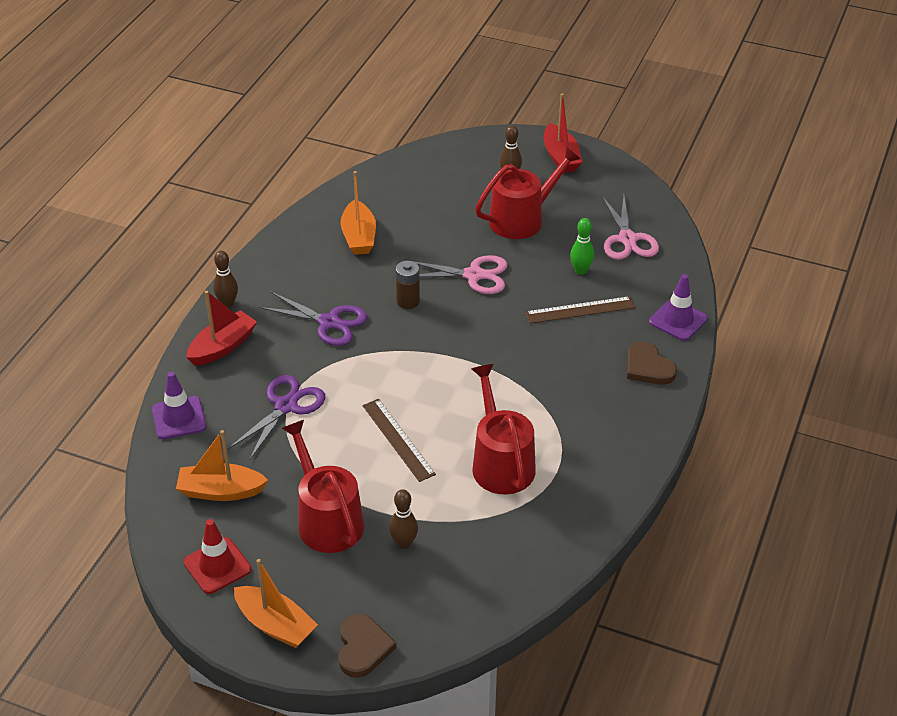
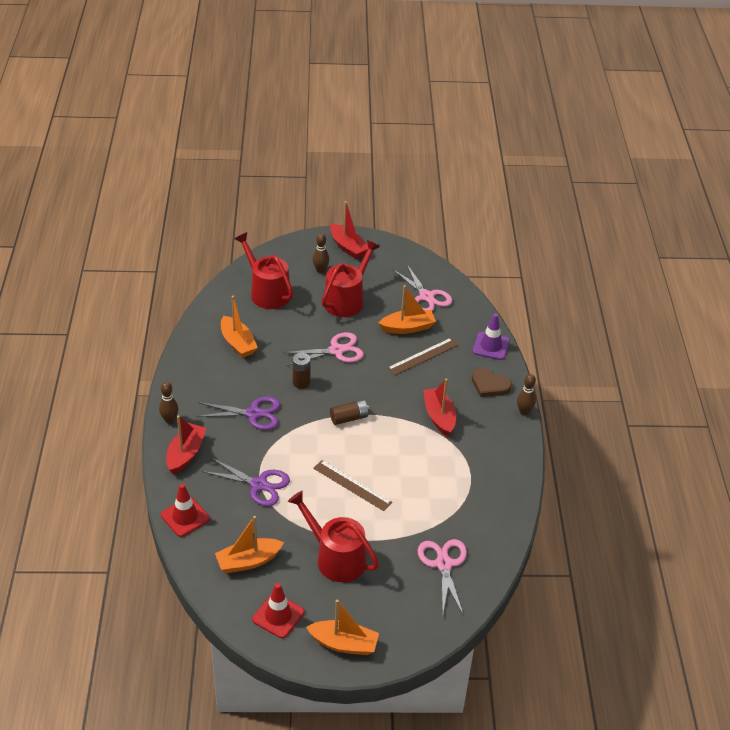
camera: 25 degrees left, 0 degrees up
(179, 418) = (185, 517): purple traffic cone -> red traffic cone
(286, 406) = (259, 485): purple scissors -> purple scissors turned 105 degrees clockwise
(363, 648) = (412, 639): brown heart -> none
(404, 543) = (398, 557): brown bowling pin -> brown bowling pin (524, 412)
(442, 359) = (349, 418): none -> brown battery
(457, 570) = (443, 564): none -> pink scissors
(501, 463) = (430, 481): red watering can -> red watering can (267, 292)
(558, 388) = (439, 417): none -> red boat
(581, 270) = (407, 327): green bowling pin -> orange boat

